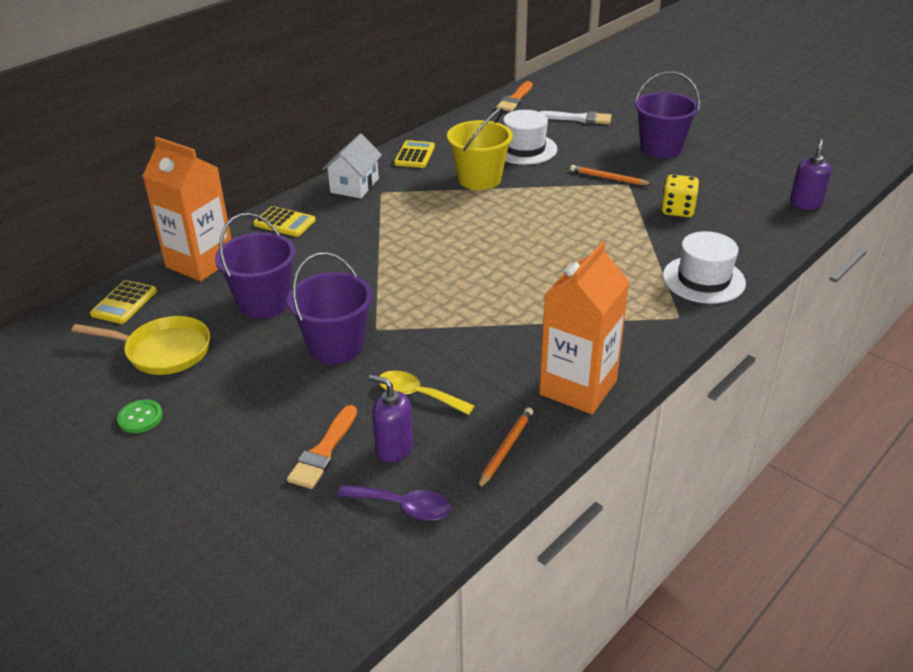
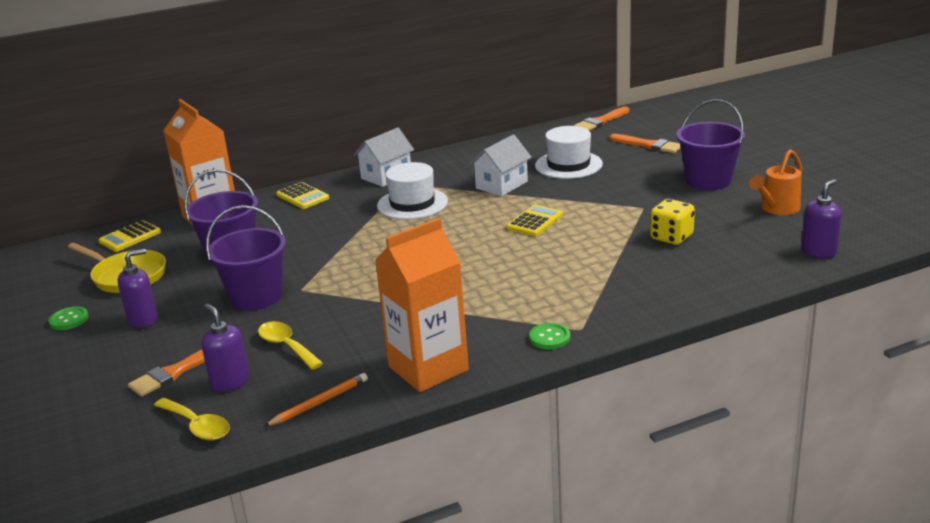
camera: 25 degrees right, 10 degrees down
(231, 399) = (143, 320): none -> purple soap dispenser
(403, 507) = (197, 426): purple spoon -> yellow spoon
(414, 155) = (461, 158): yellow calculator -> yellow calculator (535, 222)
(479, 179) = (501, 185): yellow bucket -> white house
(579, 119) = (648, 145): white brush -> orange brush
(608, 178) = (627, 200): orange pencil -> none
(659, 331) = (549, 338): none -> green button
(703, 279) = (638, 301): white hat -> white hat (412, 204)
(739, 168) = (777, 209): none -> orange watering can

